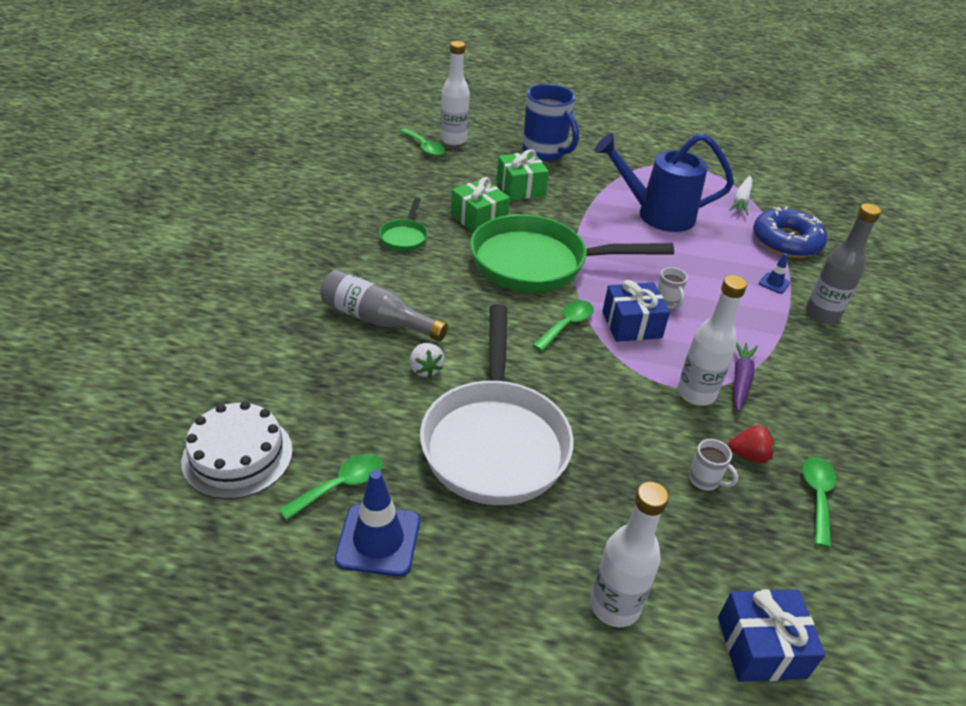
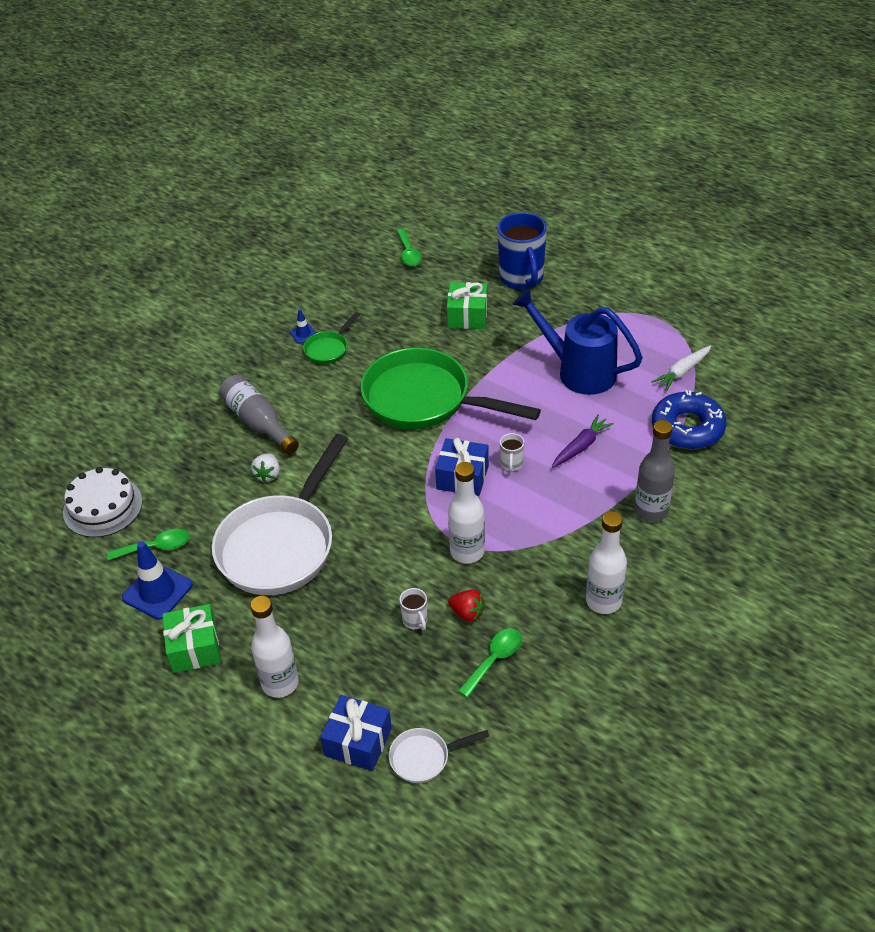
camera: 30 degrees right, 5 degrees up
(453, 140) = (442, 248): white bottle -> white bottle (603, 601)
(479, 218) = (405, 342): green gift -> green gift (194, 648)
(567, 325) = (406, 464): green spoon -> none
(740, 380) = (516, 551): purple carrot -> purple carrot (581, 446)
(774, 283) = (632, 469): blue traffic cone -> blue traffic cone (303, 334)
(846, 637) = (424, 757): none -> white pan

